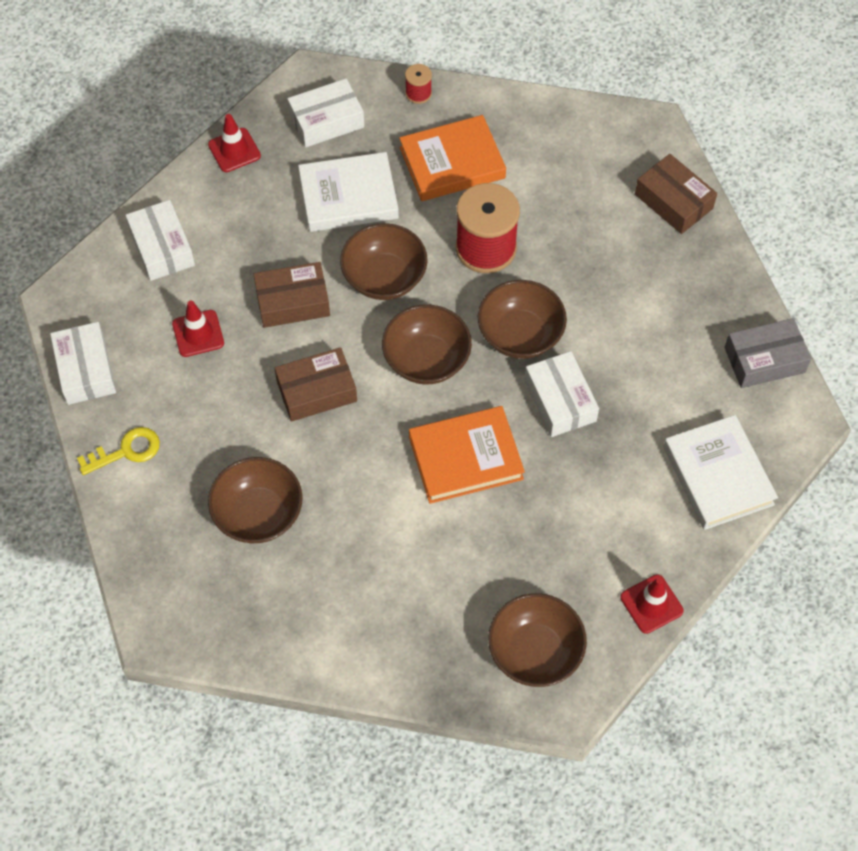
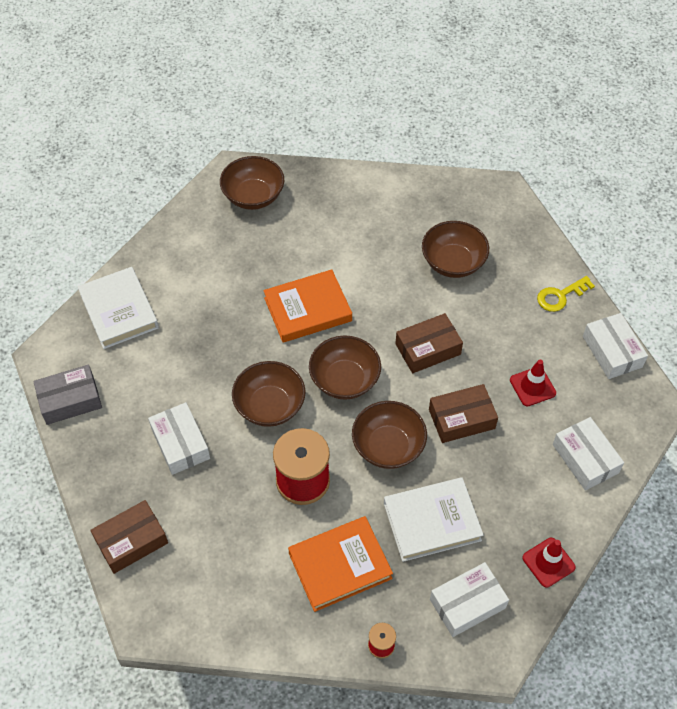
camera: 175 degrees right, 5 degrees down
(560, 400) = (237, 356): white box -> white box (180, 443)
(651, 604) = (174, 227): red traffic cone -> none
(673, 201) = (131, 541): brown box -> brown box turned 75 degrees counterclockwise

